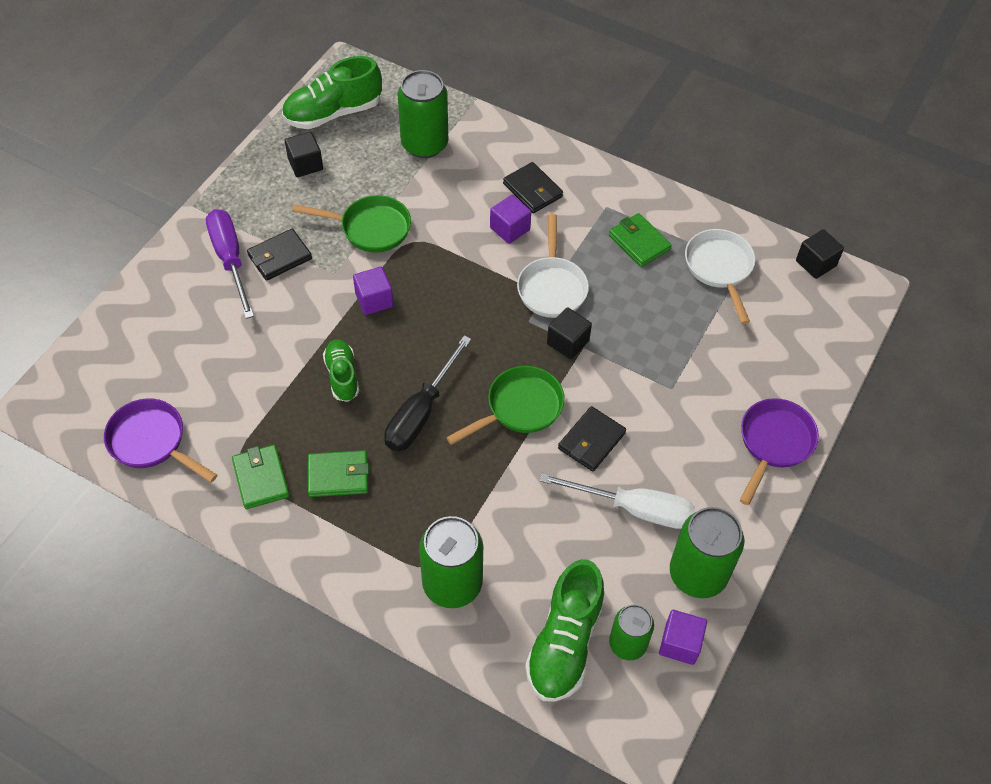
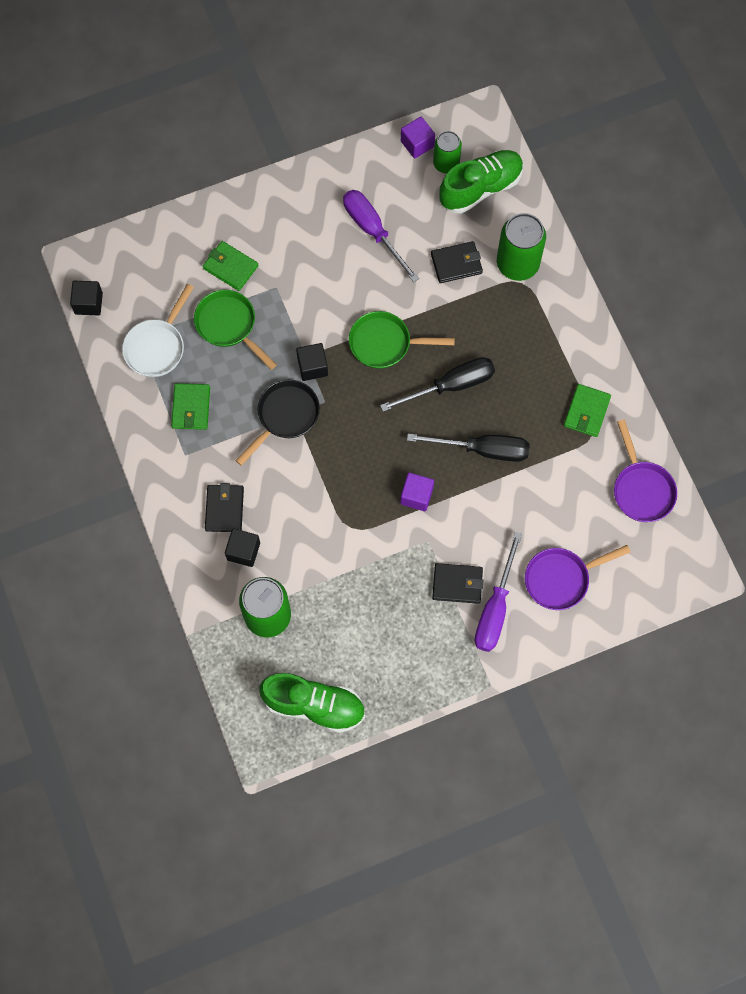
camera: 140 degrees left, 15 degrees up
(305, 164) = (375, 664): black cube -> black cube (243, 551)
(338, 475) = (536, 379): green wallet -> green wallet (230, 267)
(342, 376) = (483, 449): green shoe -> black screwdriver
(370, 228) = (372, 562): green pan -> green pan (229, 325)
(510, 229) = (271, 487): purple cube -> none
(552, 287) = (285, 416): white pan -> black pan
(591, 441) = (359, 289): black wallet -> black wallet (456, 263)
(634, 509) = (373, 231): white screwdriver -> purple screwdriver
(698, 574) = (372, 170): green can -> none
(774, 443) = (250, 209): purple pan -> purple pan (561, 579)

